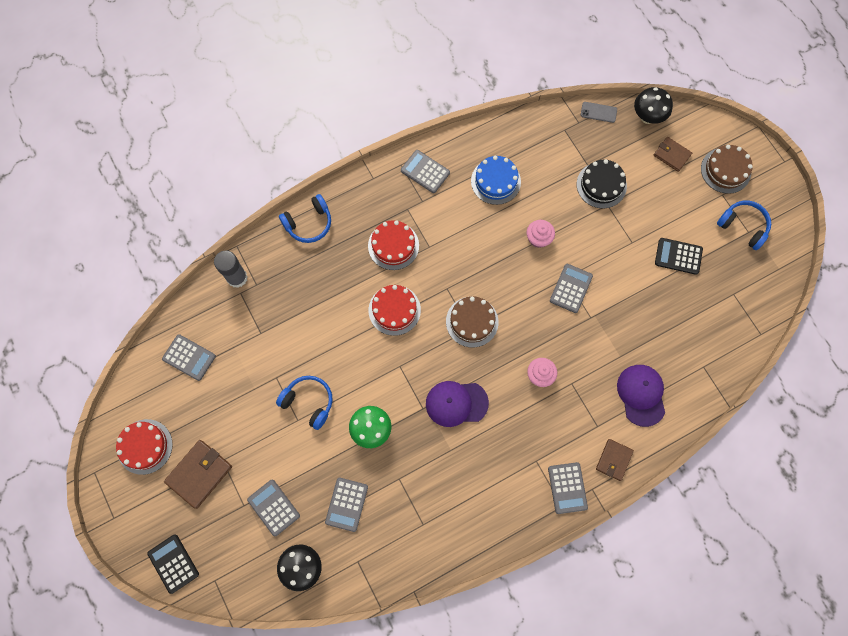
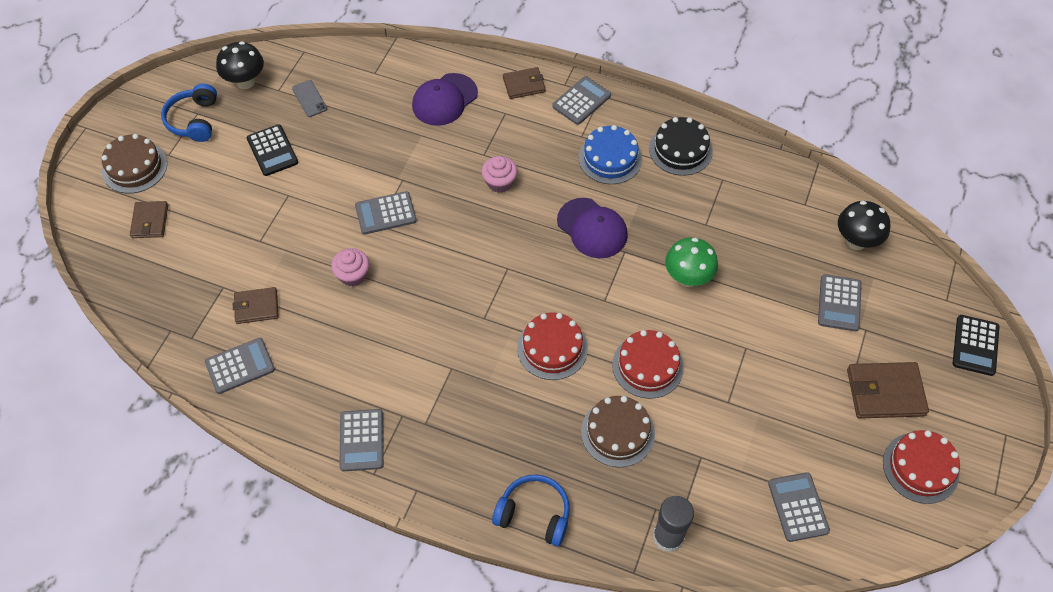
camera: 130 degrees left, 15 degrees down
(308, 402) = (719, 352): blue headphones -> none
(346, 504) = (771, 248): grey calculator -> grey calculator (240, 366)
(393, 245) = (482, 404): red cake -> red cake (647, 366)
(472, 321) = (499, 271): brown cake -> brown cake (617, 432)
(495, 181) = (315, 360): blue cake -> blue cake (610, 158)
(558, 174) = (256, 307): none -> brown wallet
(598, 112) = (141, 319): grey phone -> grey phone (309, 98)
(601, 185) = (239, 260): black cake -> black cake (680, 150)
(647, 117) = (113, 270): black mushroom -> black mushroom (245, 82)

